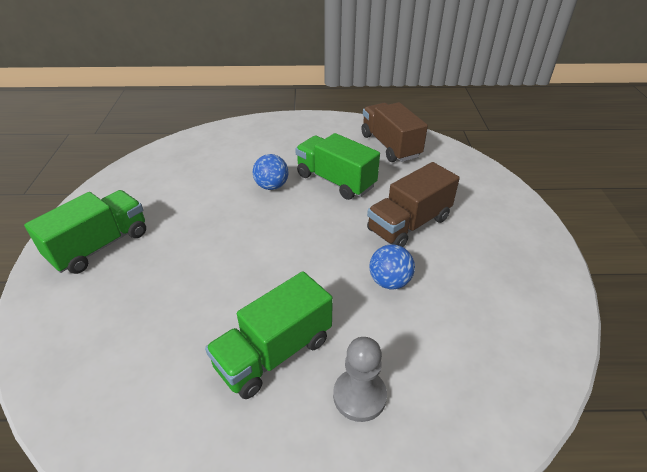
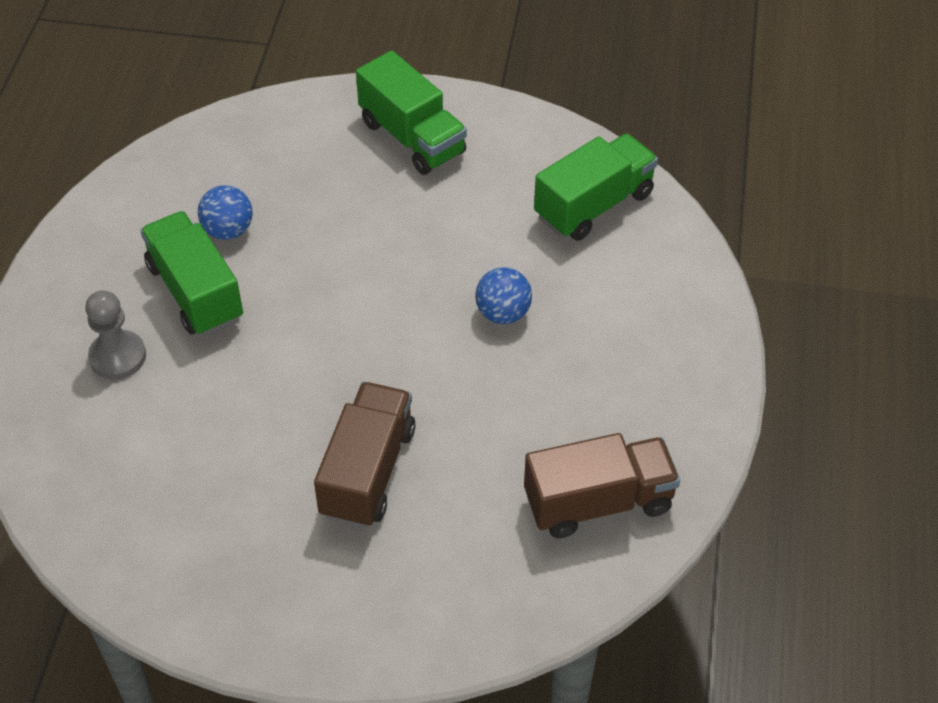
camera: 100 degrees right, 10 degrees up
(335, 181) = (500, 397): green truck -> green truck (593, 205)
(389, 281) = (261, 419): blue ball -> blue ball (228, 230)
(409, 224) = (367, 472): brown truck -> brown truck turned 45 degrees clockwise

